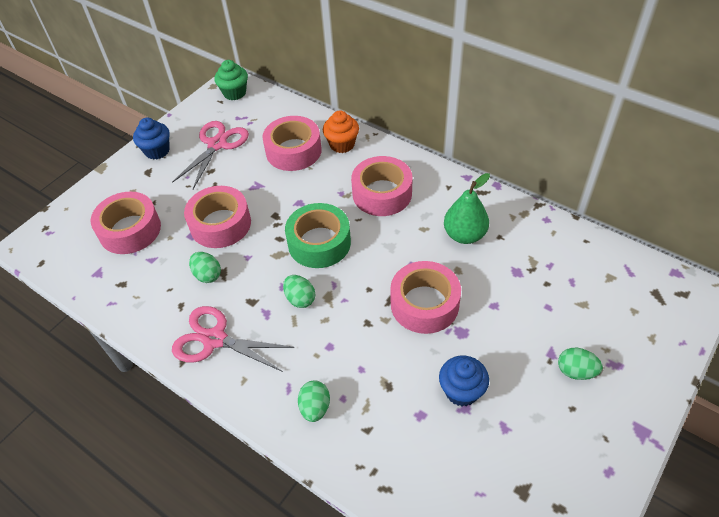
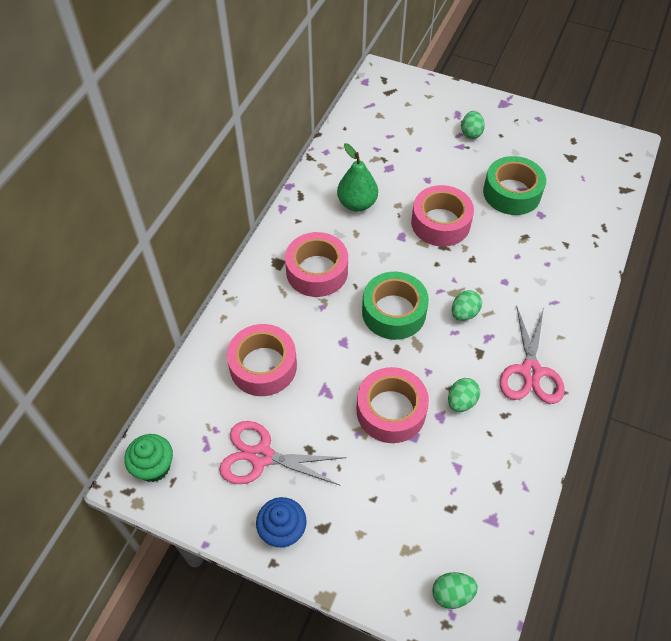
camera: 105 degrees left, 5 degrees up
(130, 230) = (423, 509): pink tape -> none
(315, 408) = (563, 280): green egg -> green egg (452, 594)
(342, 144) = (246, 319): orange cupcake -> none
(461, 391) = (512, 193): blue cupcake -> green tape

